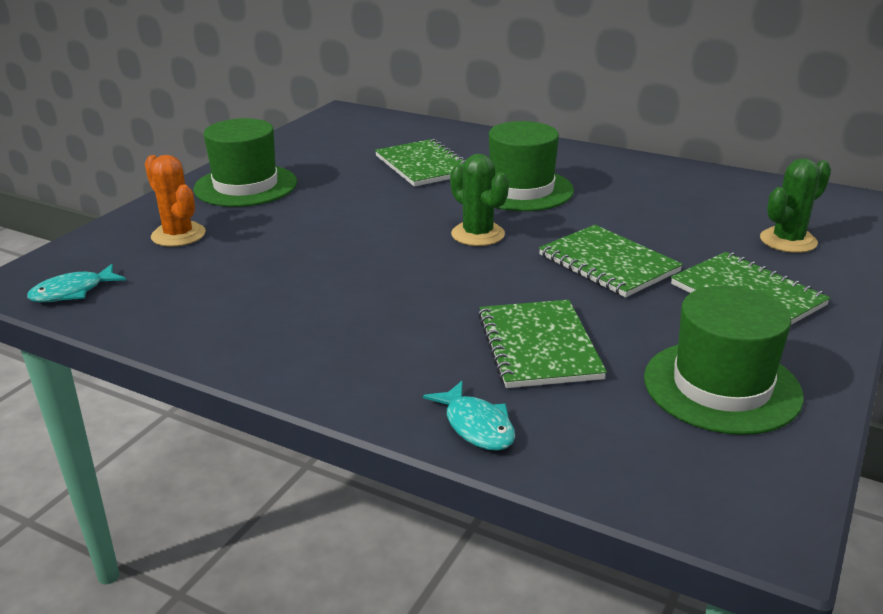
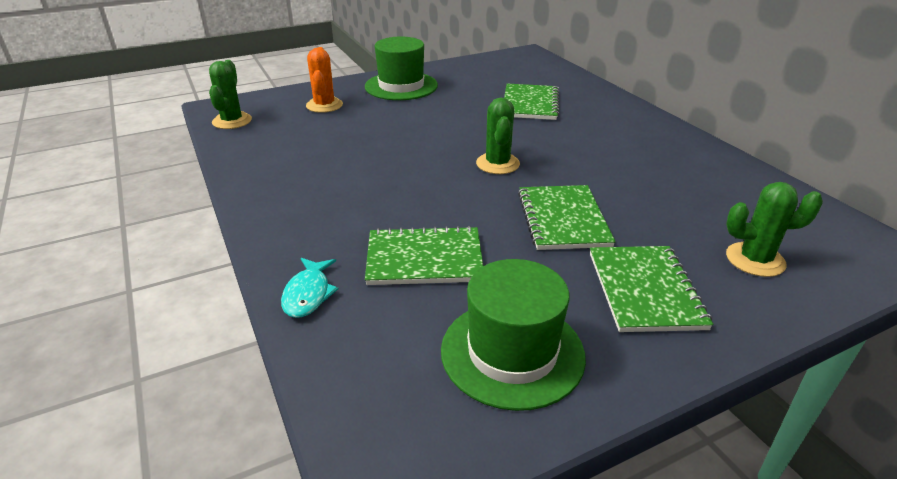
camera: 35 degrees right, 5 degrees up
(73, 292) = (232, 121): turquoise fish -> green cactus
(521, 190) = (576, 142): green hat -> none
(539, 346) = (424, 259): green notebook -> green notebook turned 60 degrees clockwise

